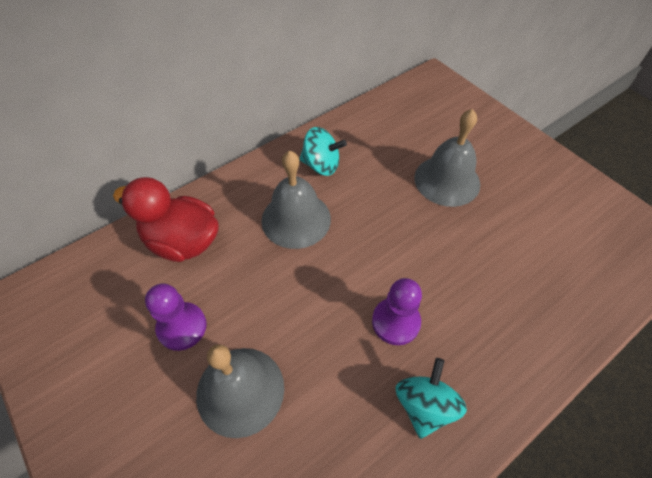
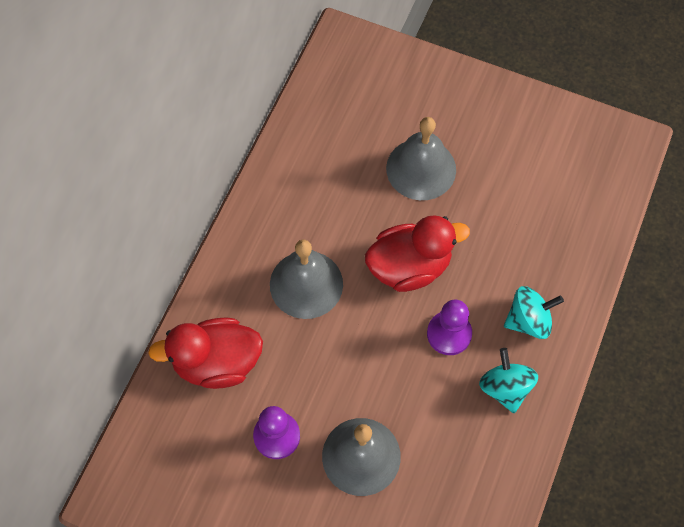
camera: 30 degrees left, 10 degrees up
(321, 165) = (292, 212): turquoise spinning top -> turquoise spinning top (528, 320)
(392, 247) = (409, 266): none -> red duck

